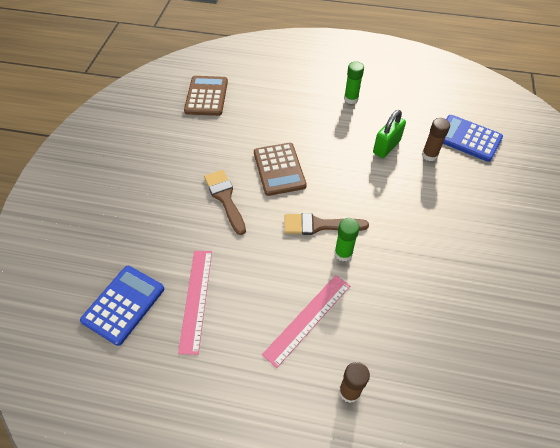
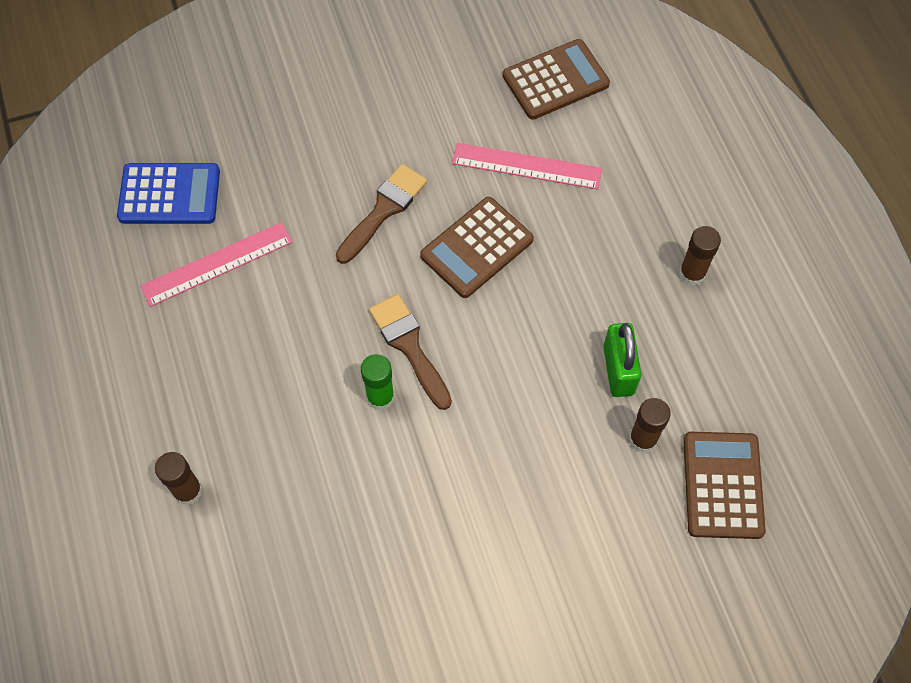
camera: 60 degrees right, 10 degrees up
(307, 319) = (258, 400): pink ruler -> pink ruler (527, 166)
(351, 99) = (692, 274): green glue stick -> brown glue stick
(386, 147) = (618, 370): green padlock -> green padlock turned 75 degrees clockwise
(468, 138) = (722, 485): blue calculator -> brown calculator

